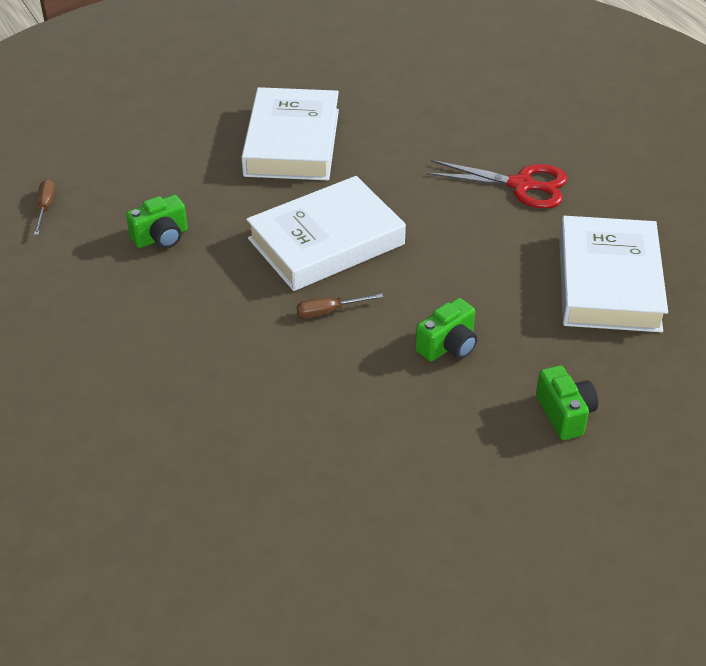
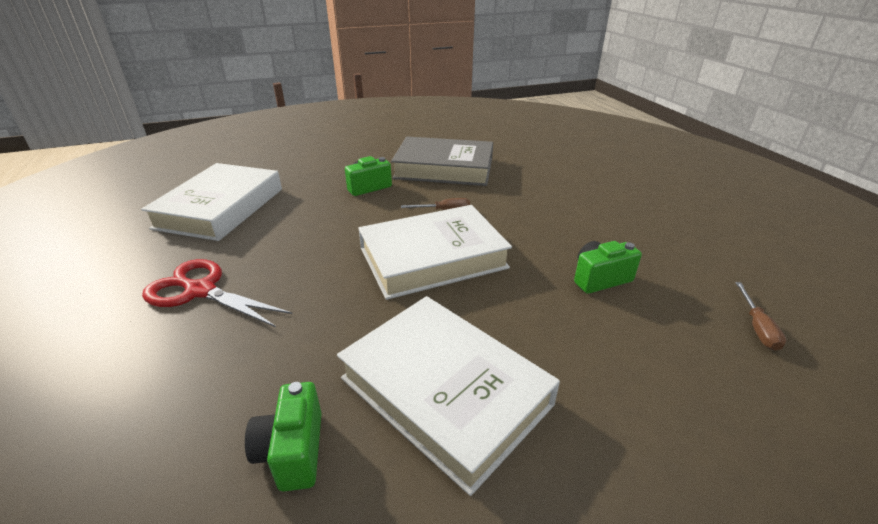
camera: 170 degrees left, 10 degrees down
(292, 142) = (445, 391): white book -> white book turned 60 degrees counterclockwise
(351, 409) = (444, 168): none -> grey book
(565, 414) = (322, 158): green camera -> green camera (293, 451)

